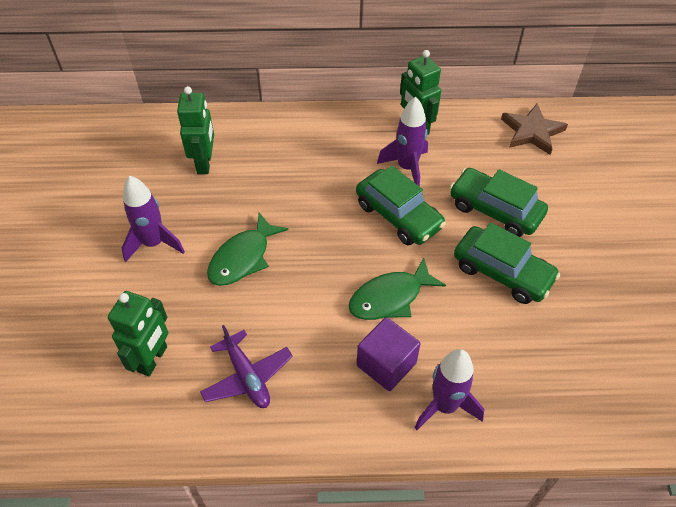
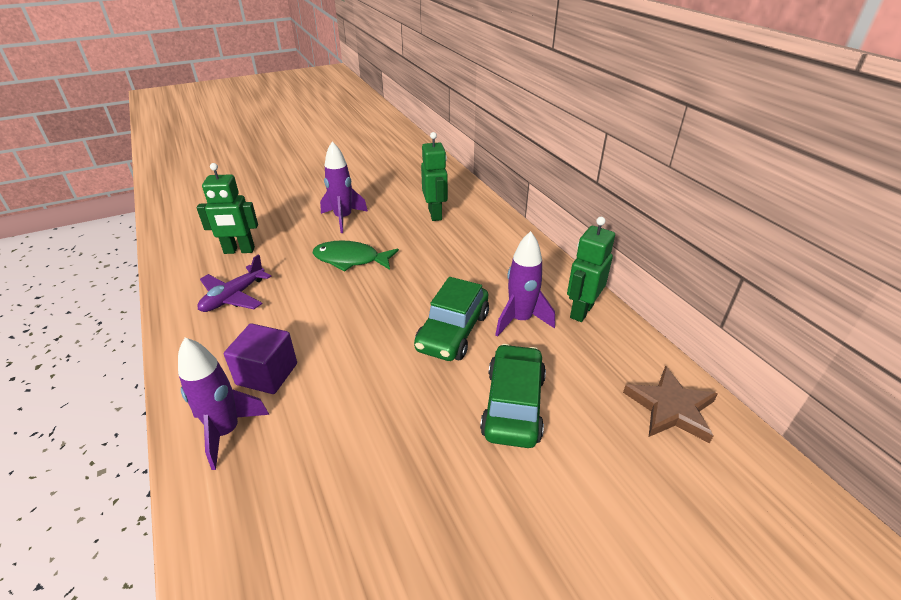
camera: 65 degrees right, 15 degrees down
(205, 163) = (435, 214): green robot -> green robot turned 75 degrees counterclockwise
(390, 297) = (347, 354): green fish -> none
(502, 272) = (424, 435): green car -> none

